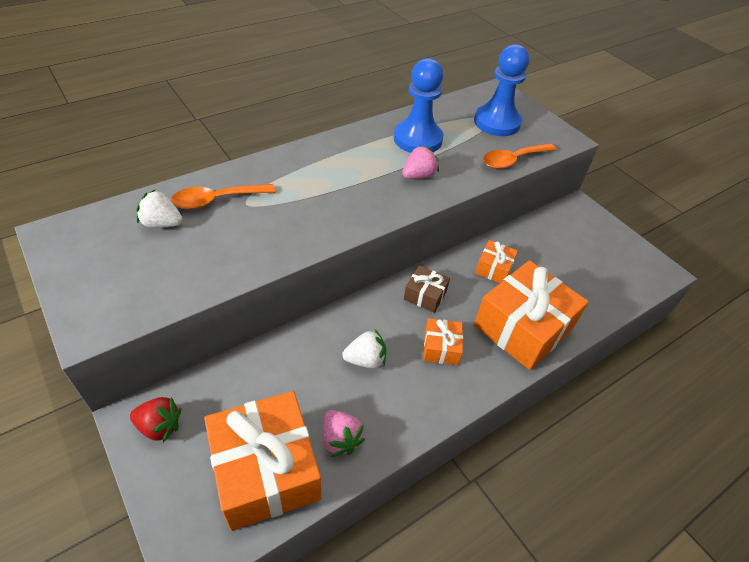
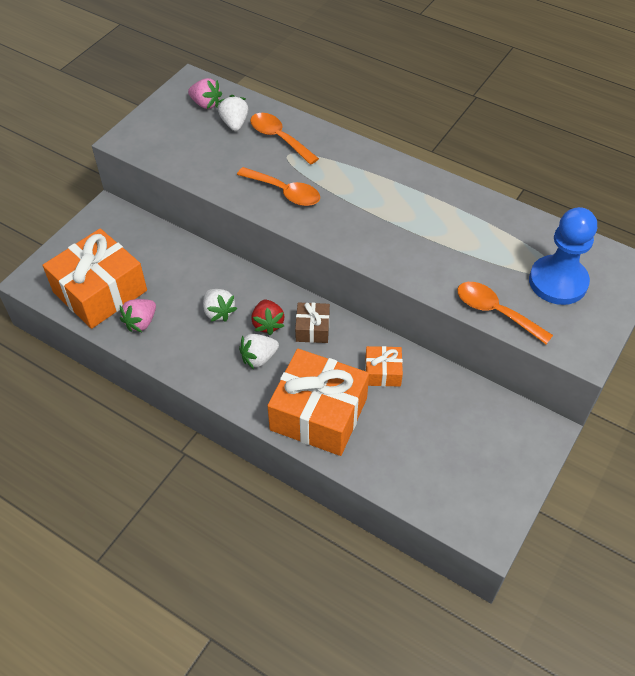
camera: 70 degrees right, 5 degrees up
(159, 426) = (107, 225): red strawberry -> red strawberry (268, 324)
(297, 224) = (284, 192): none -> orange spoon
(417, 139) = (467, 227): blue pawn -> none
(418, 176) = (407, 246): pink strawberry -> pink strawberry (206, 104)
(441, 348) = (259, 358): orange gift -> white strawberry

